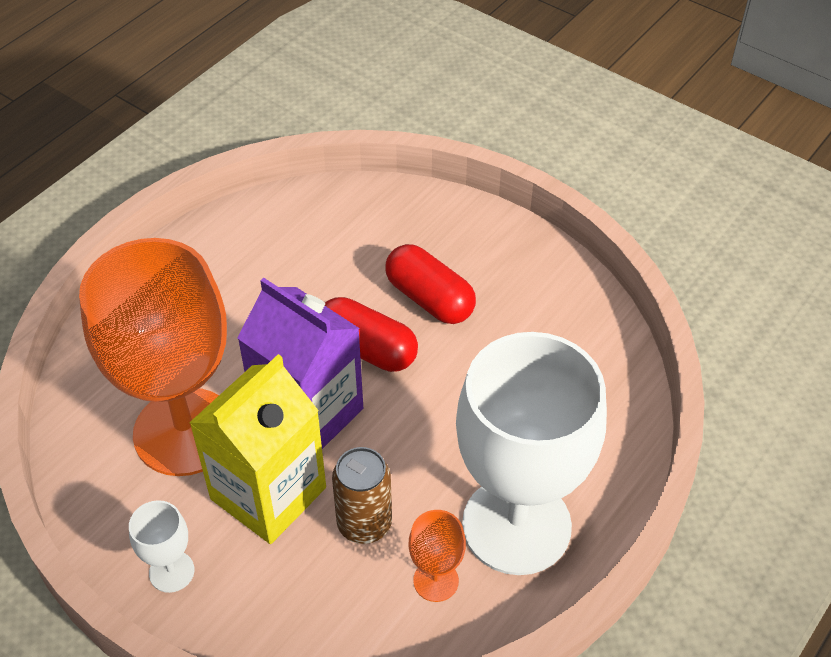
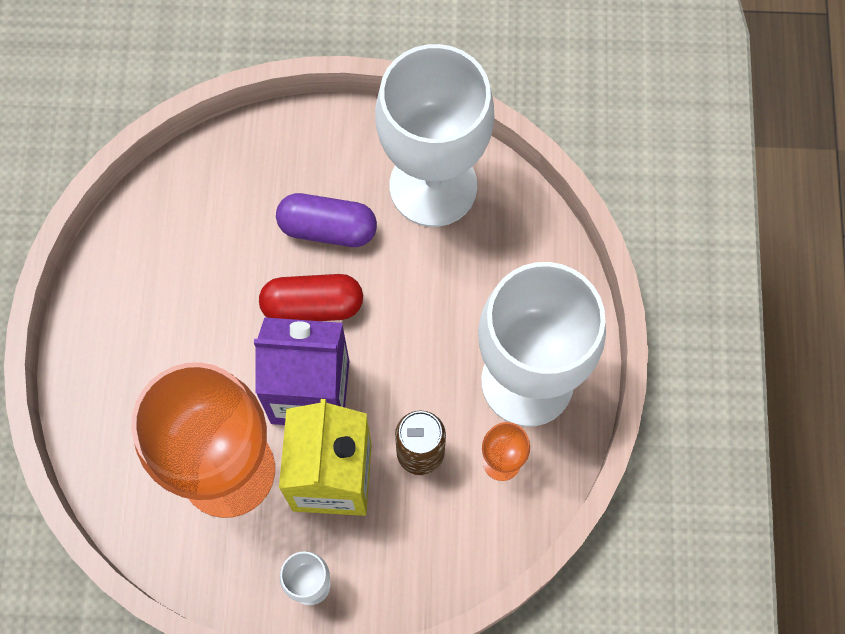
camera: 35 degrees left, 20 degrees up
(429, 299) = (327, 228): red capsule -> purple capsule
(551, 317) = (433, 186): none -> white goblet

